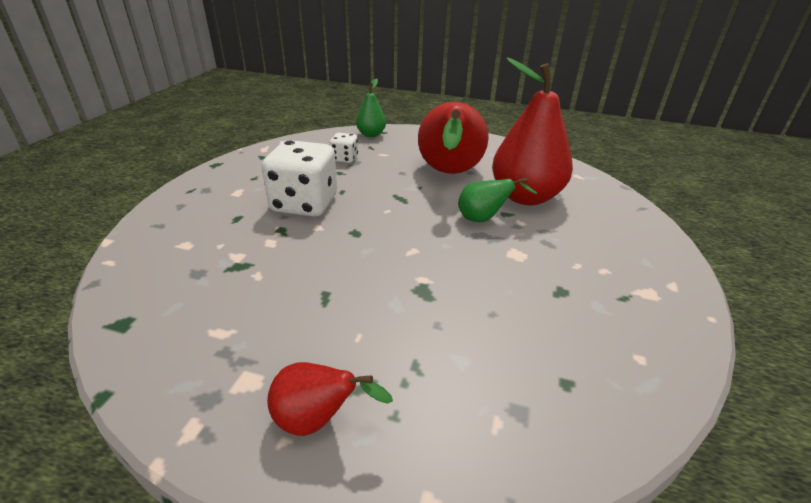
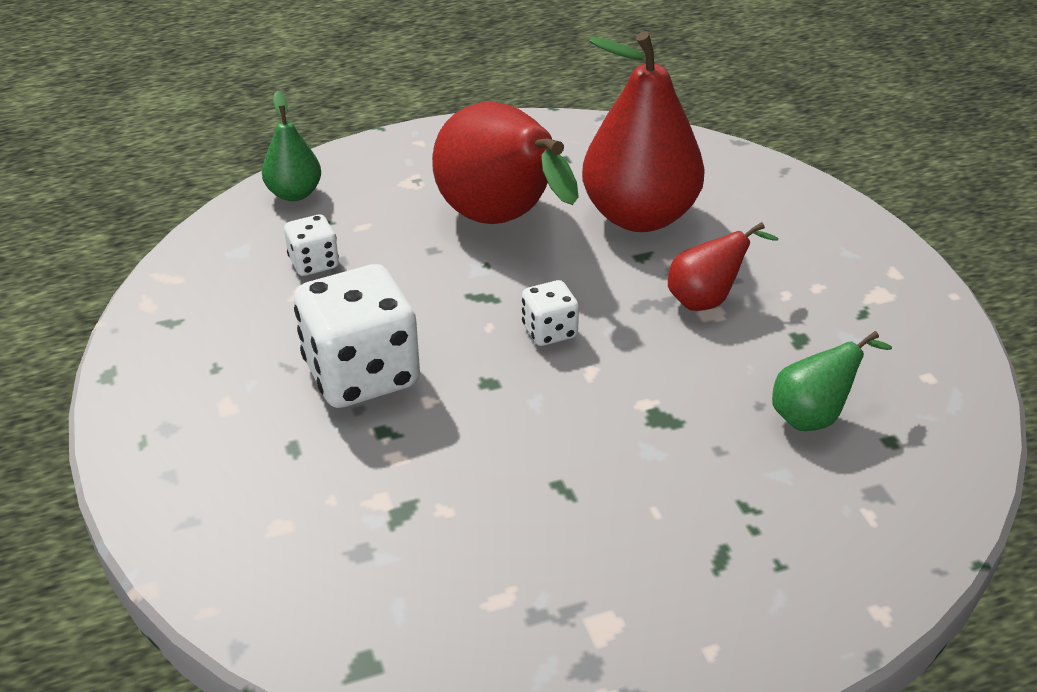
camera: 35 degrees left, 5 degrees up
(317, 420) = (718, 613): red pear -> red pear (707, 300)
(413, 224) = (549, 331): none -> white dice
(483, 219) = (625, 279): green pear -> green pear (813, 416)

